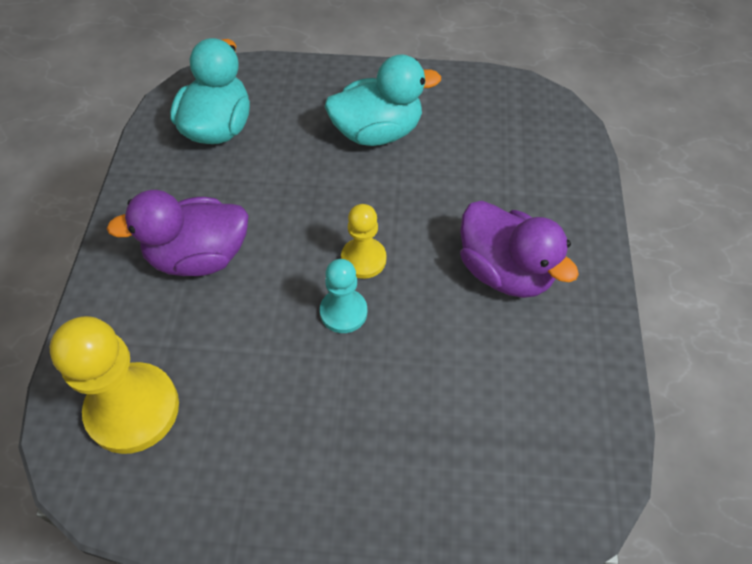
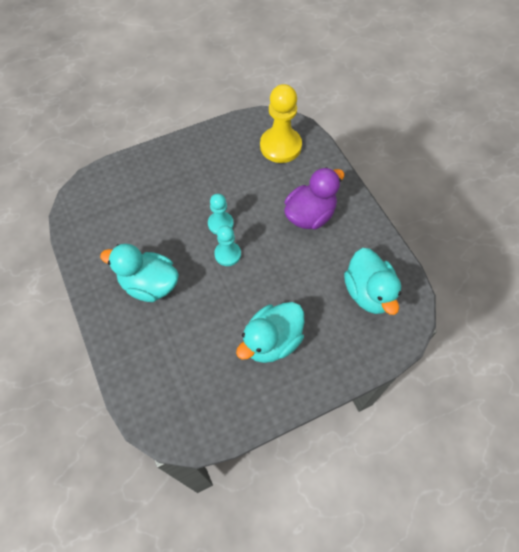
camera: 150 degrees right, 5 degrees up
(363, 259) = (227, 254): yellow pawn -> turquoise pawn
(505, 271) = (149, 284): purple duck -> turquoise duck

